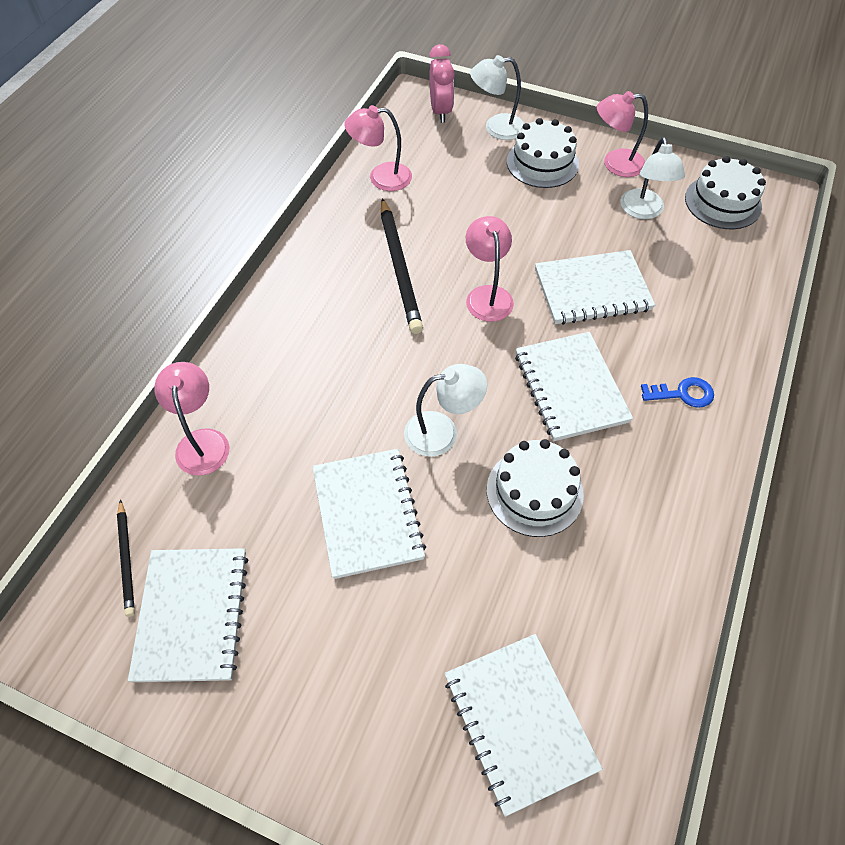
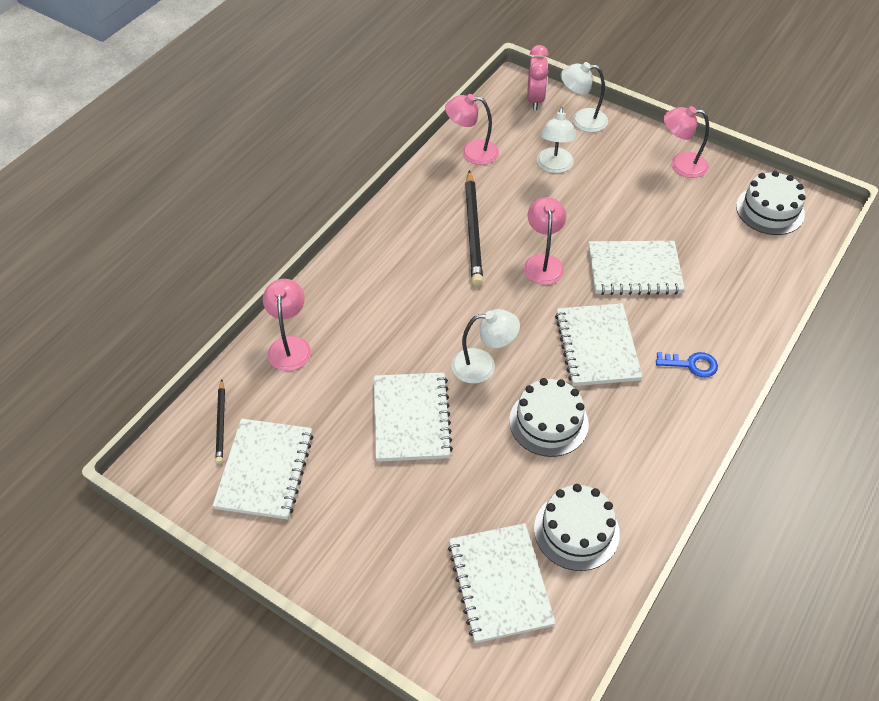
camera: 10 degrees right, 5 degrees down
(542, 163) = (616, 156): white cake -> white cake (576, 531)
(643, 211) = (696, 209): white lamp -> white lamp (554, 166)

